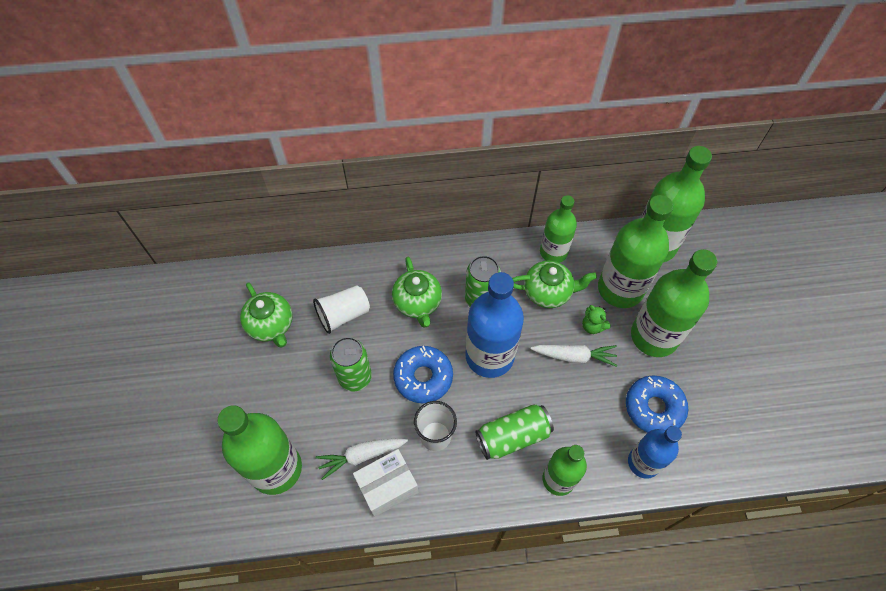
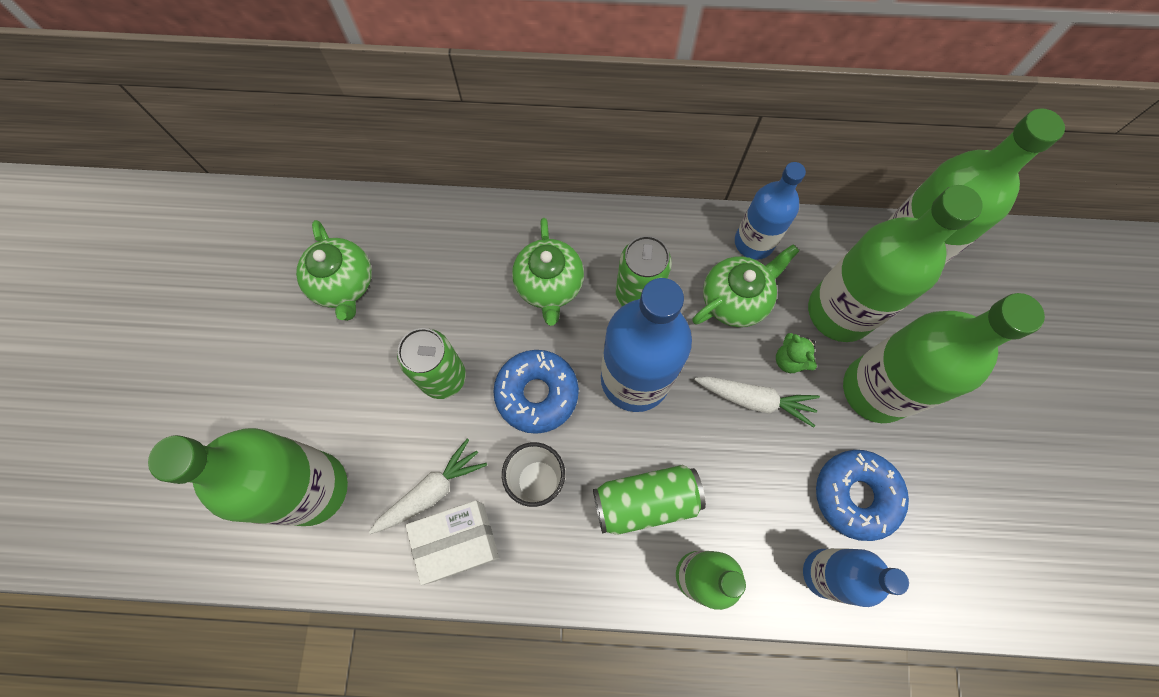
camera: 10 degrees right, 10 degrees up
(343, 314) = (444, 286): white cup -> none
(361, 456) = (431, 491): white carrot -> white carrot turned 150 degrees clockwise
(548, 292) = (735, 300): green teapot -> green teapot turned 45 degrees counterclockwise
(553, 252) = (754, 242): green bottle -> blue bottle

